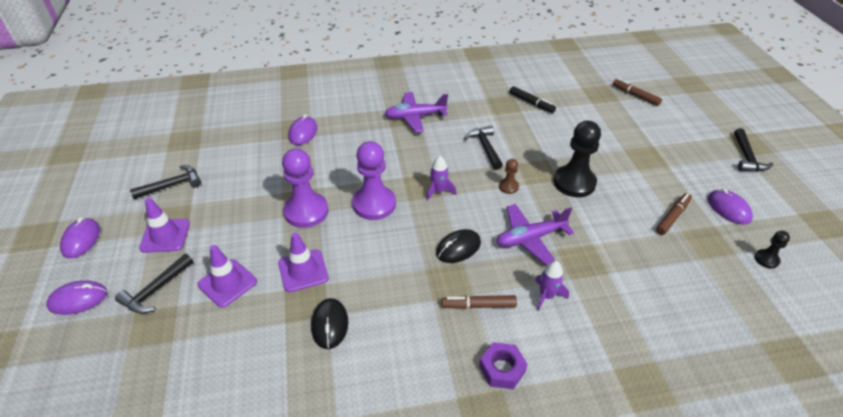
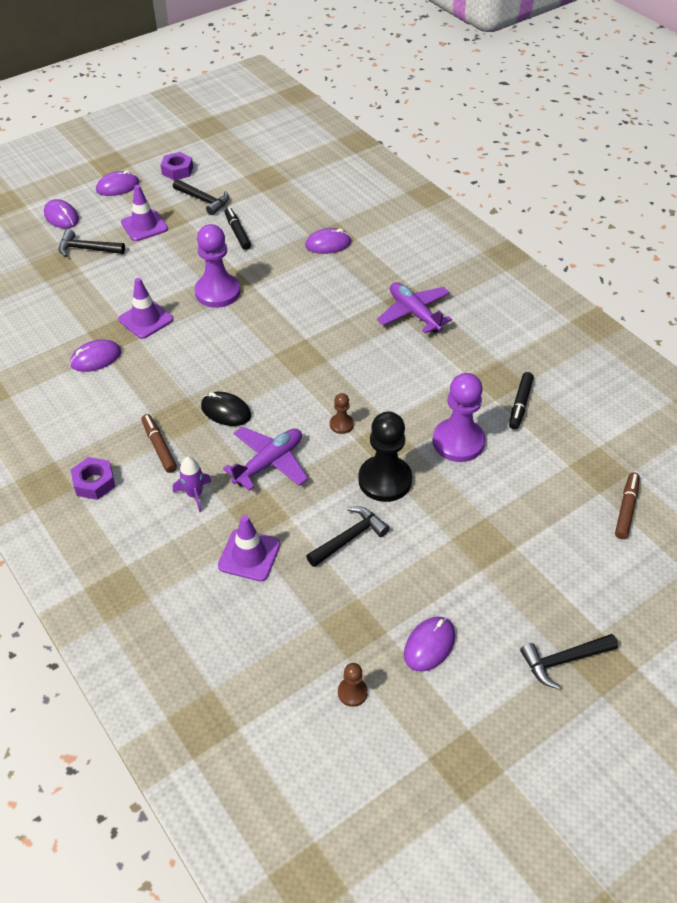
camera: 65 degrees right, 5 degrees up
(108, 190) = (177, 170): none -> purple nut
(227, 283) = (112, 282): purple traffic cone -> purple traffic cone (249, 555)
(239, 177) = (237, 232): none -> black marker
(330, 324) = (96, 358): black mouse -> purple mouse
(374, 204) = (253, 332): purple pawn -> purple pawn (458, 442)
(438, 191) = (300, 372): purple rocket -> none
(485, 147) = (398, 387): black hammer -> black hammer (349, 538)
(530, 238) = (269, 463): purple plane -> purple plane turned 90 degrees clockwise
(672, 217) = (377, 586): brown marker -> none
(766, 259) = (352, 692): black pawn -> brown pawn

